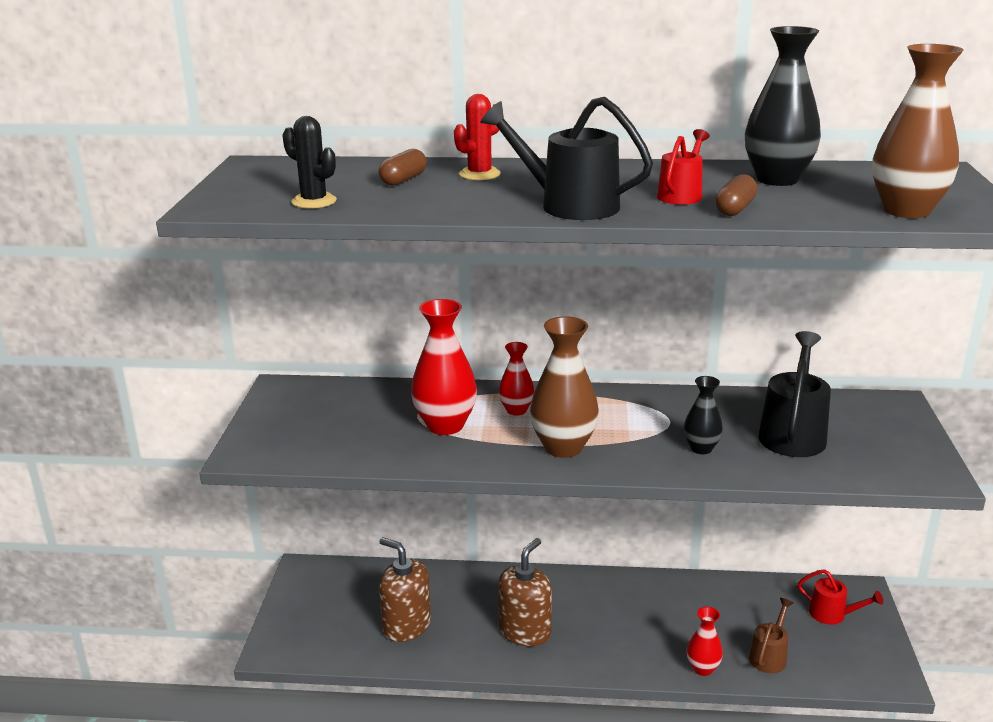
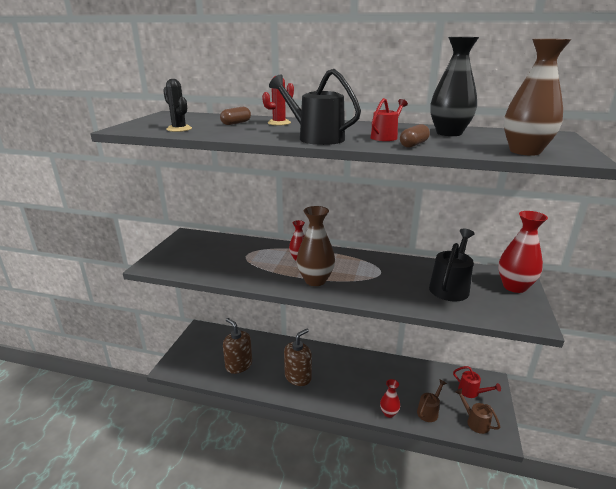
camera: 10 degrees right, 0 degrees up
(445, 425) = (257, 262): red vase -> red vase (514, 287)
(701, 448) = (393, 289): black vase -> none
(848, 661) = (475, 422): none -> brown watering can

